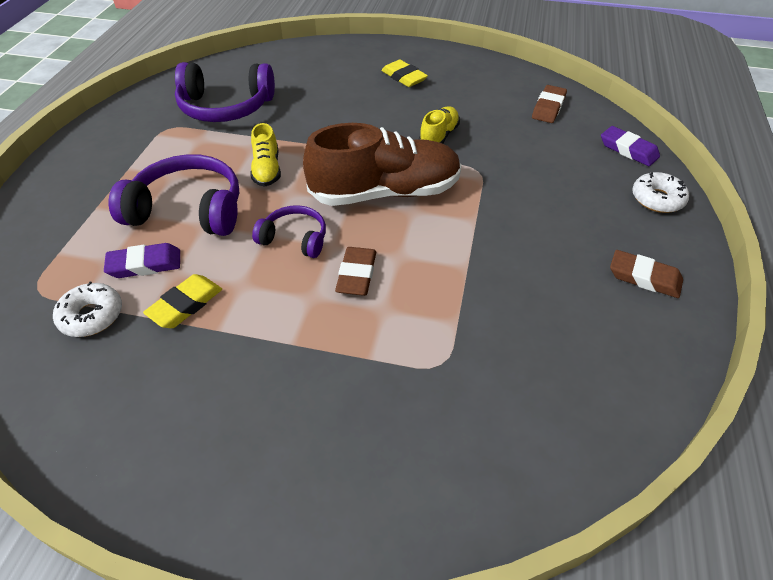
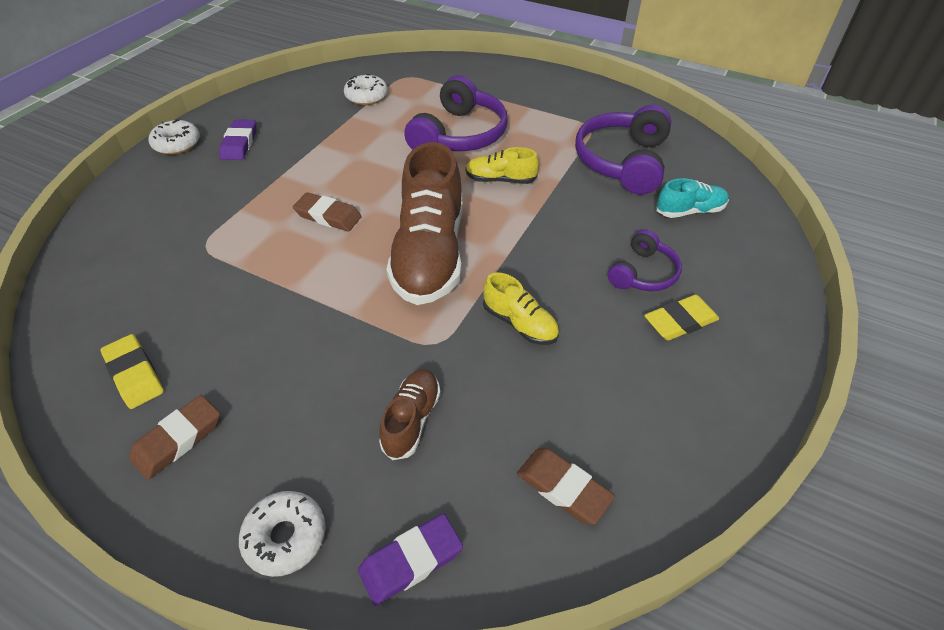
camera: 105 degrees right, 0 degrees up
(145, 264) = (404, 115): purple eraser -> purple eraser (239, 143)
(185, 304) = (352, 131): yellow eraser -> yellow eraser (134, 374)
(237, 518) = (177, 144): none -> white donut
(287, 76) = (689, 211): none -> turquoise shoe
(294, 239) = (392, 187): purple headphones -> purple headphones (643, 273)
(546, 168) = (412, 420): none -> brown shoe

